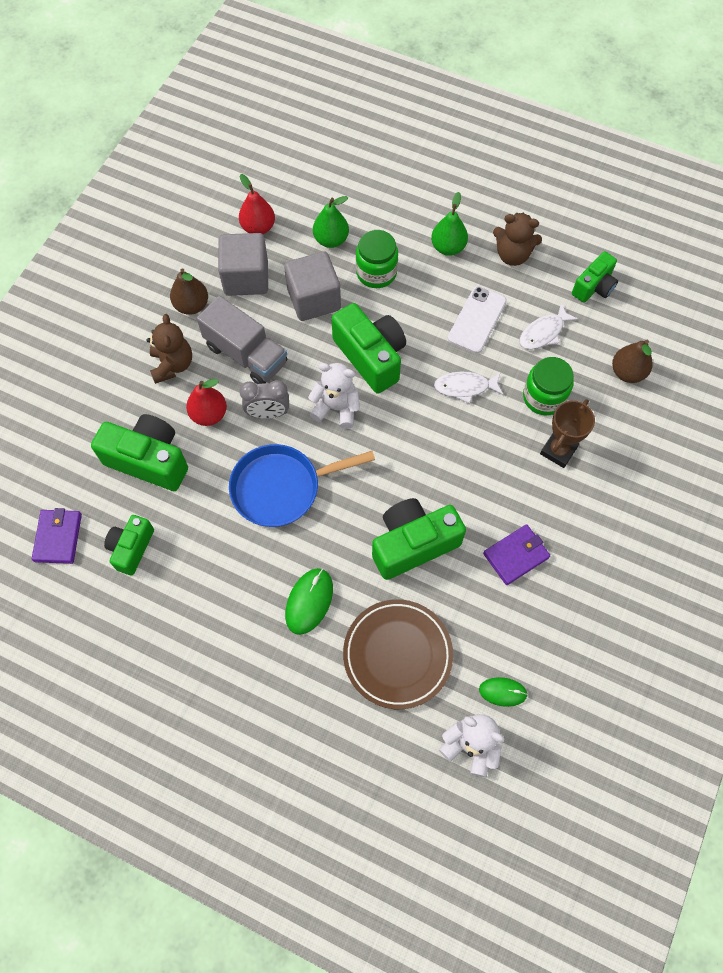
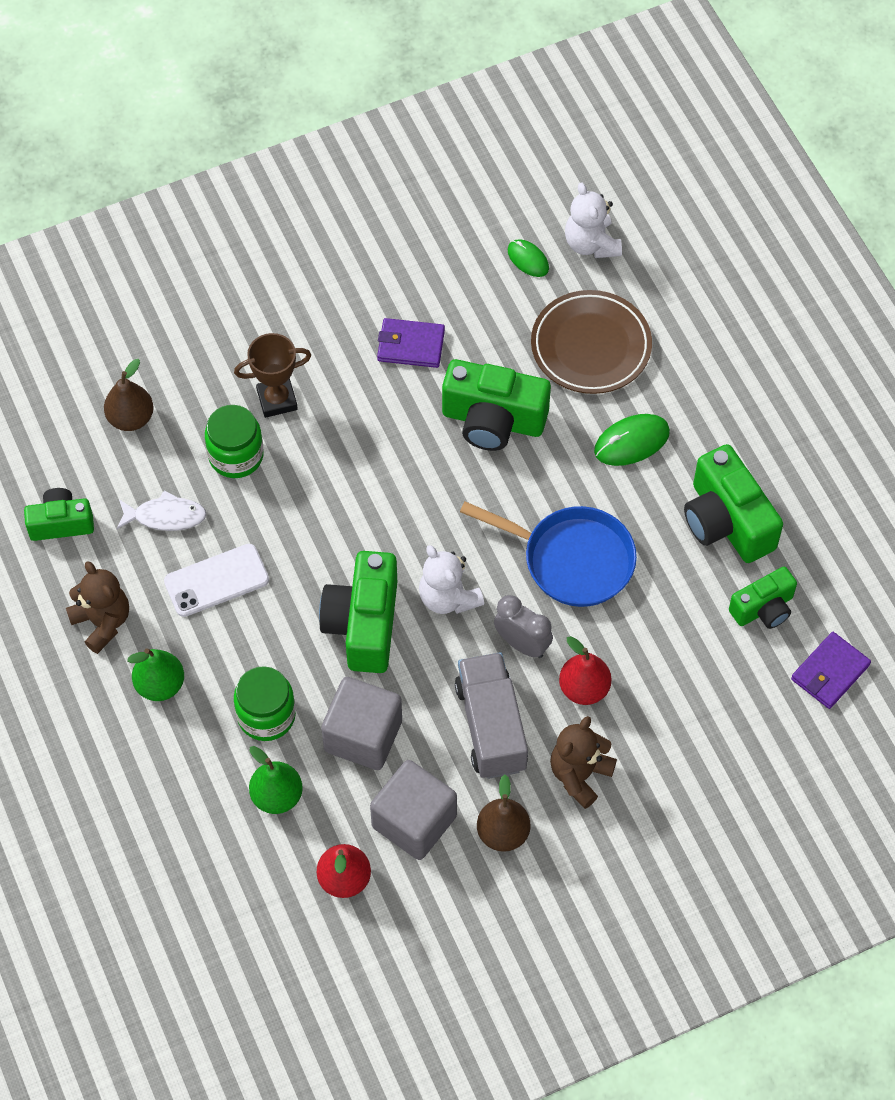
camera: 140 degrees left, 5 degrees down
(149, 460) = (683, 685): green camera -> green camera (726, 521)
(465, 387) = (301, 522): white fish -> none

